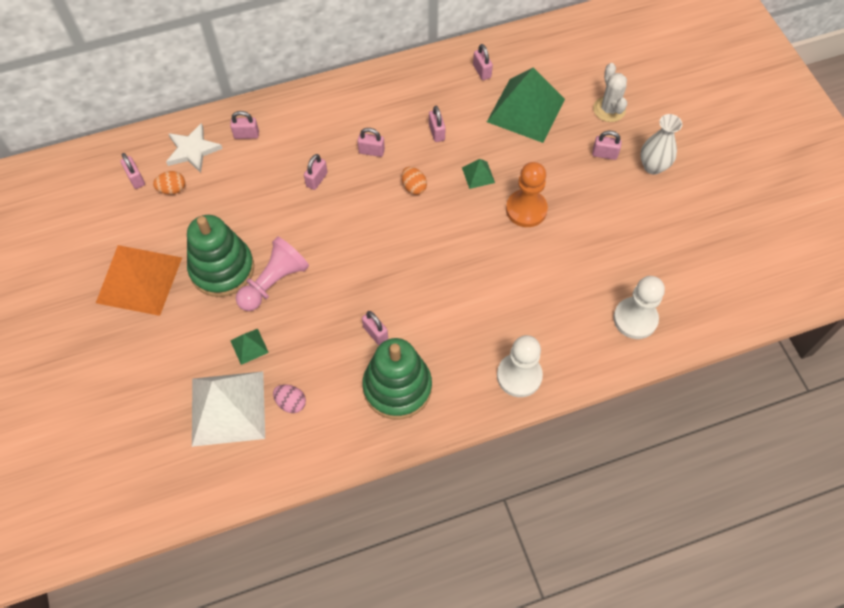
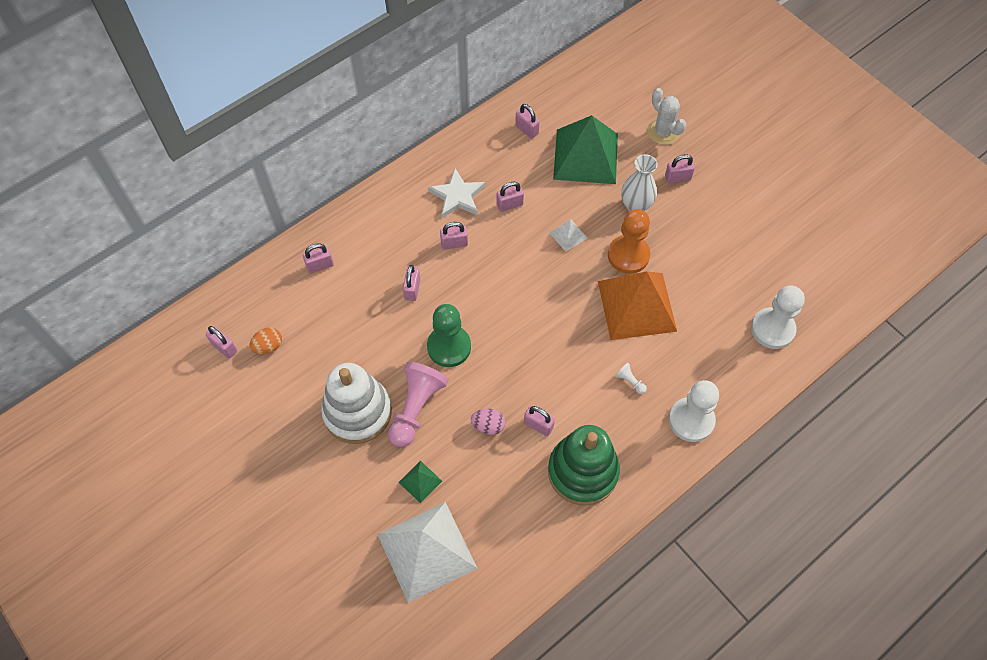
camera: 20 degrees left, 0 degrees up
(139, 280) = (276, 452): orange pyramid -> orange pyramid (637, 306)
(193, 150) = (271, 299): white star -> white star (457, 196)
(222, 269) = (357, 412): green stacking toy -> white stacking toy
(291, 403) = (487, 523): pink egg -> pink egg (488, 426)
(326, 239) = (449, 347): none -> green pawn
(414, 187) = (511, 267): orange egg -> none
(436, 132) = (509, 204): pink padlock -> pink padlock turned 75 degrees counterclockwise
(477, 322) = (629, 381): none -> white pawn
(478, 175) = (568, 235): green pyramid -> white pyramid
(653, 166) = (727, 176): white vase -> white vase (636, 205)

